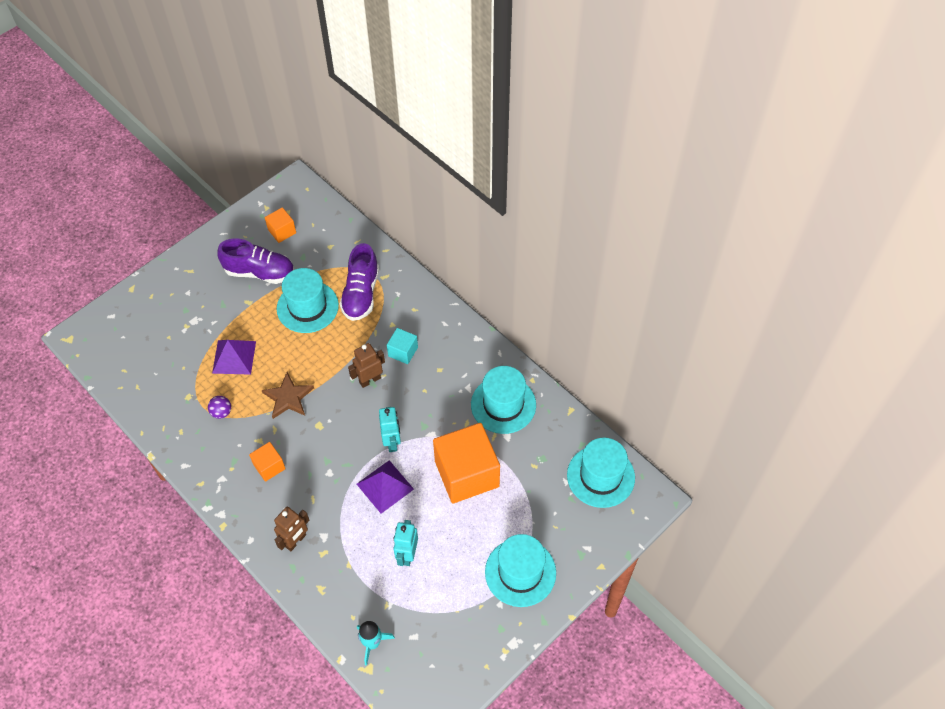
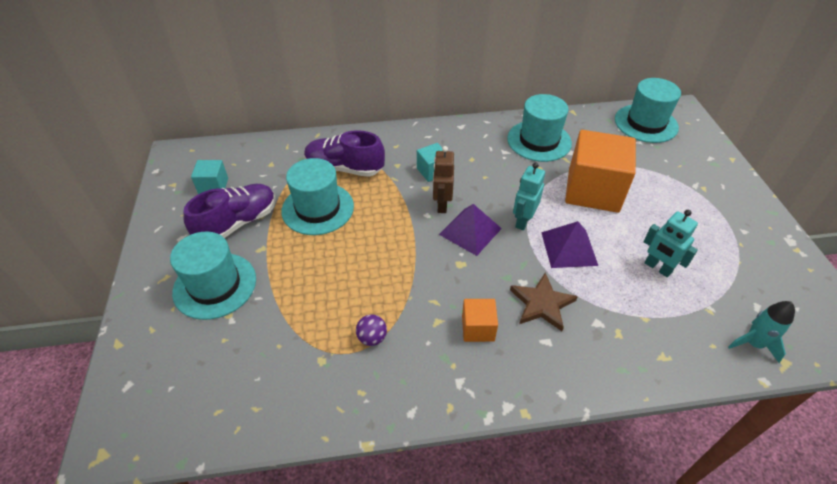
camera: 55 degrees left, 10 degrees down
(234, 357) = (313, 292): purple pyramid -> purple pyramid (470, 231)
(282, 231) = (213, 186): orange cube -> turquoise cube
(288, 398) = (407, 272): brown star -> brown star (542, 304)
(296, 541) = (589, 350): brown robot -> none
(361, 294) = (344, 168): purple shoe -> purple shoe turned 150 degrees clockwise
(392, 442) = (523, 221): turquoise robot -> turquoise robot turned 90 degrees counterclockwise
(520, 572) = (716, 204): turquoise hat -> turquoise hat (215, 285)

